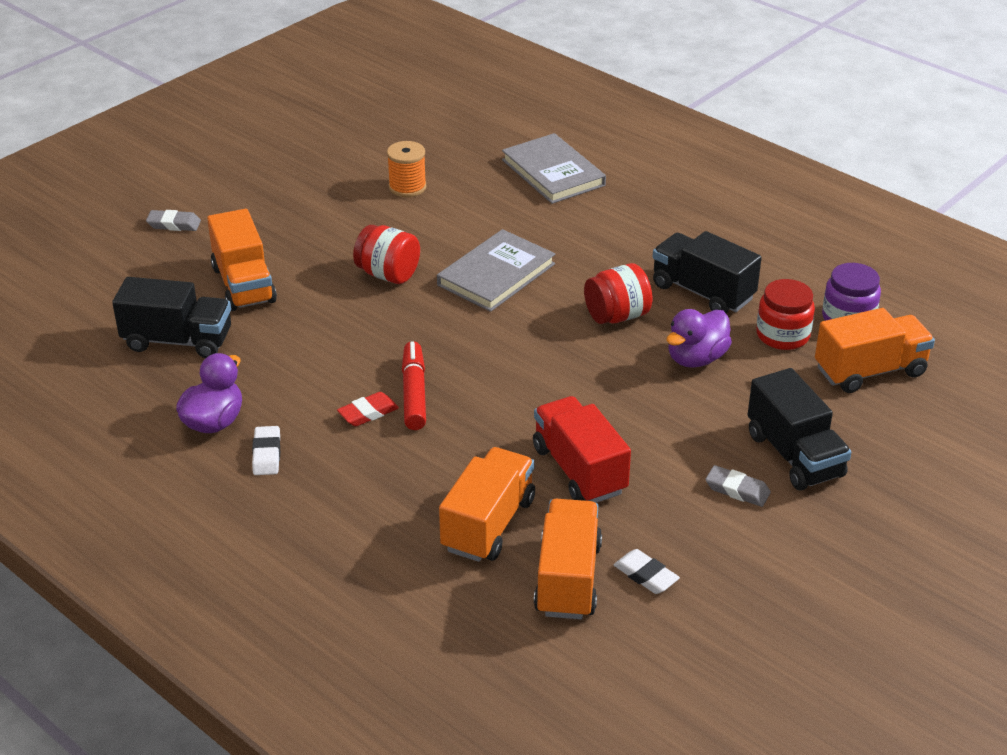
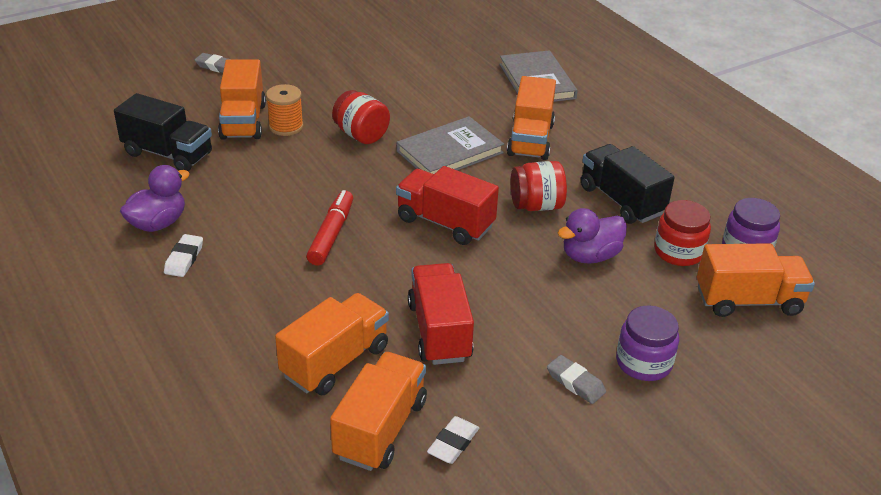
camera: 15 degrees right, 0 degrees up
(368, 413) = (285, 242): red eraser -> none
(407, 187) = (412, 72): orange spool -> orange spool (286, 127)
(530, 355) = (445, 223): none -> red truck
(577, 243) = (530, 140): none -> orange truck
(645, 575) = (453, 443): white eraser -> white eraser turned 60 degrees clockwise
(794, 455) = (643, 362): black truck -> purple jar

